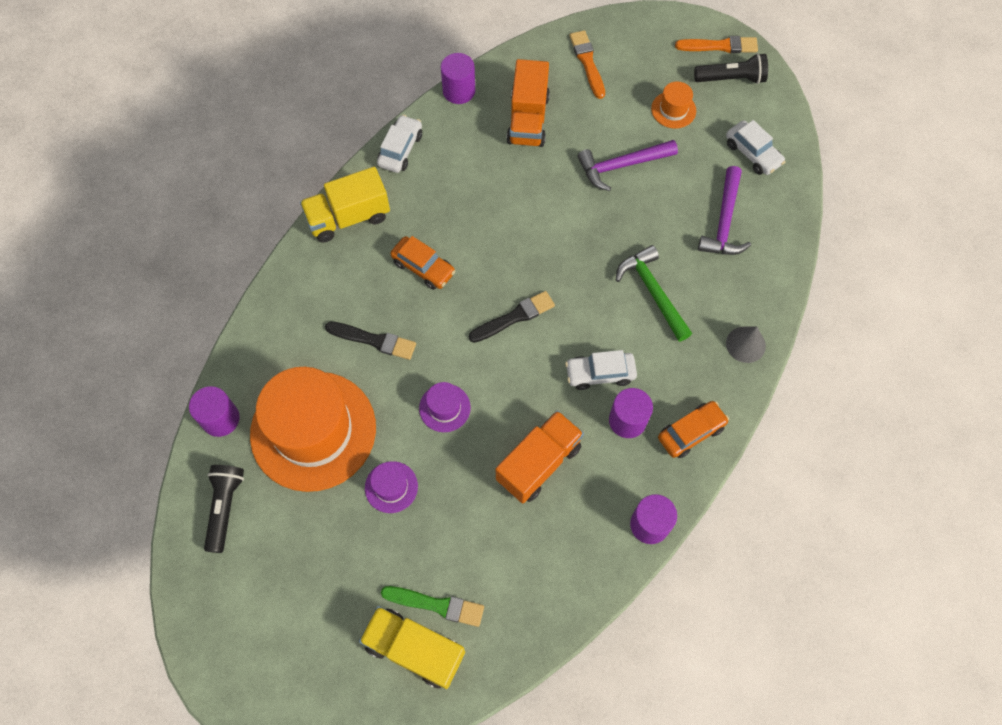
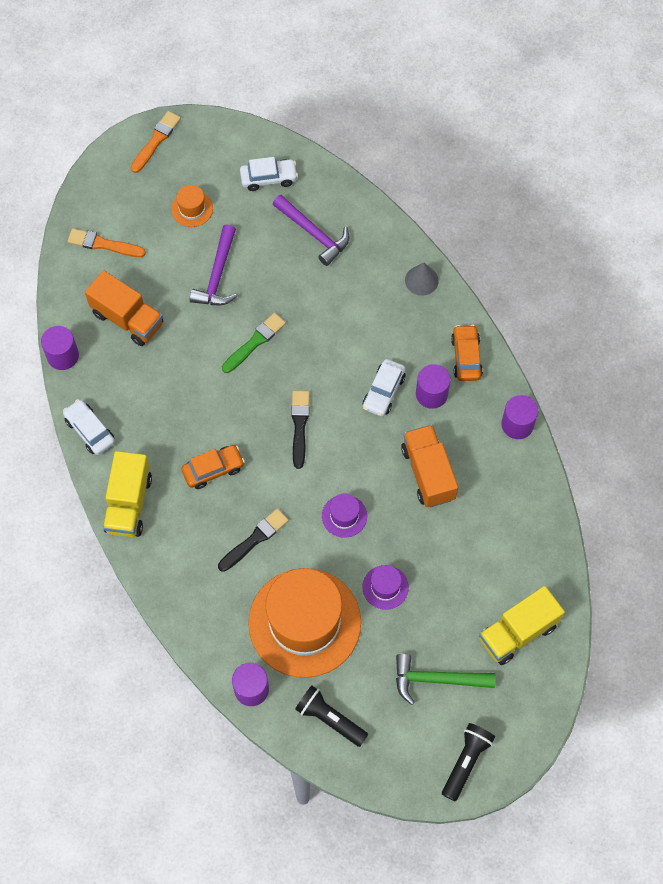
camera: 60 degrees left, 0 degrees up
(436, 605) = (494, 600): green brush -> green brush (255, 342)
(652, 292) = (340, 317): green hammer -> green hammer (436, 679)
(731, 79) = (192, 151): black flashlight -> black flashlight (466, 762)

